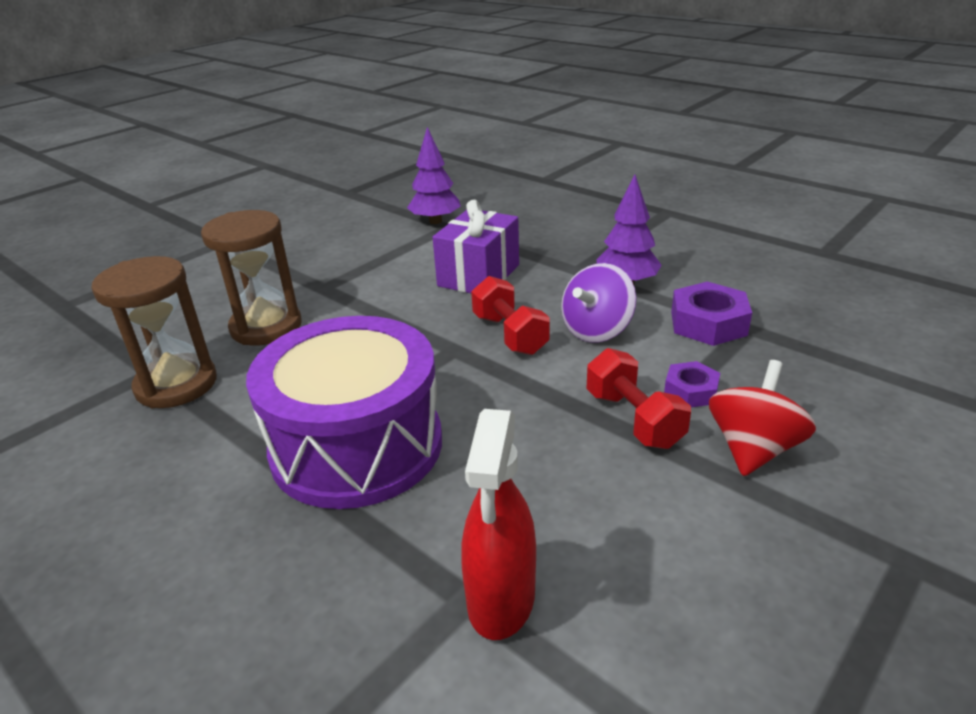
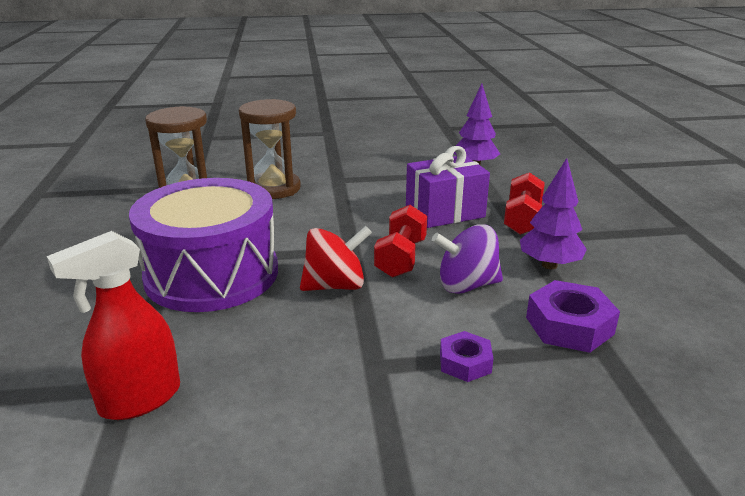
camera: 40 degrees right, 5 degrees down
(633, 419) = (389, 355): red dumbbell -> red dumbbell (522, 219)
(753, 449) = (441, 430): red spinning top -> red spinning top (335, 286)

